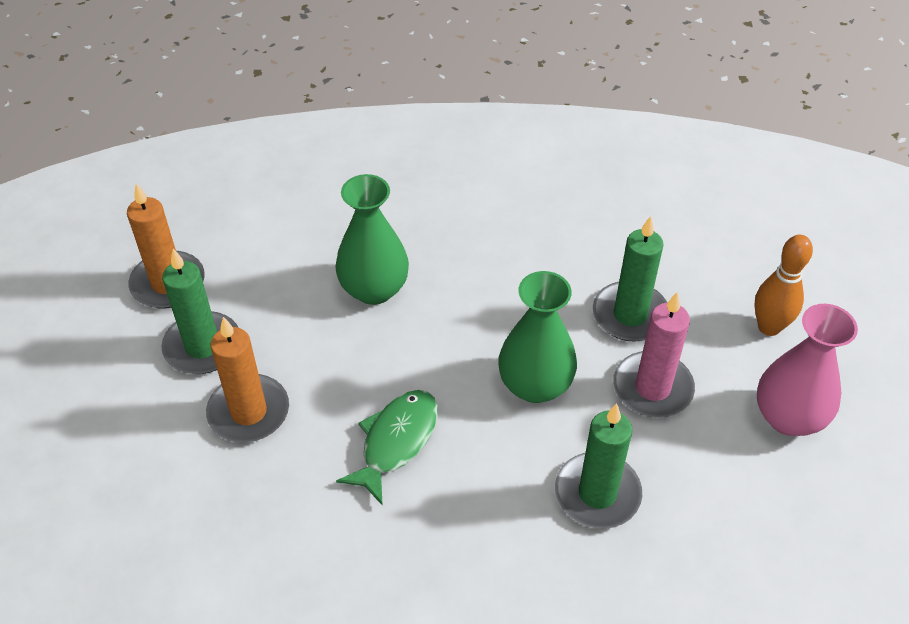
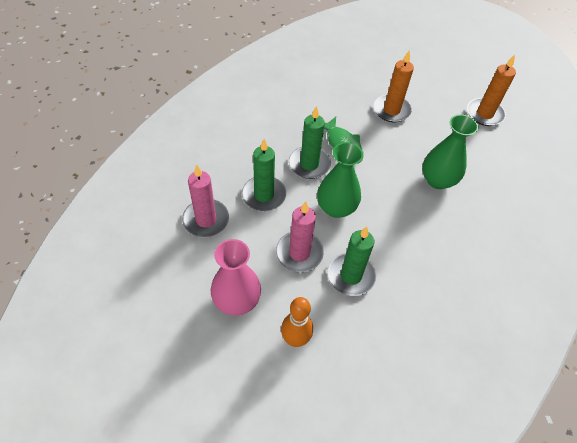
camera: 120 degrees right, 5 degrees up
(202, 346) = (438, 110): green candle -> green candle (309, 164)
(715, 544) = (206, 220): none -> pink candle

